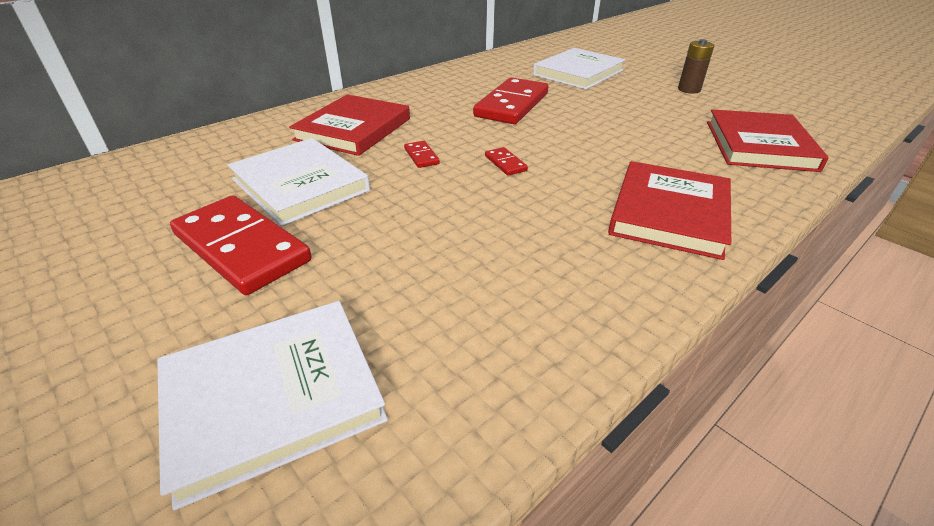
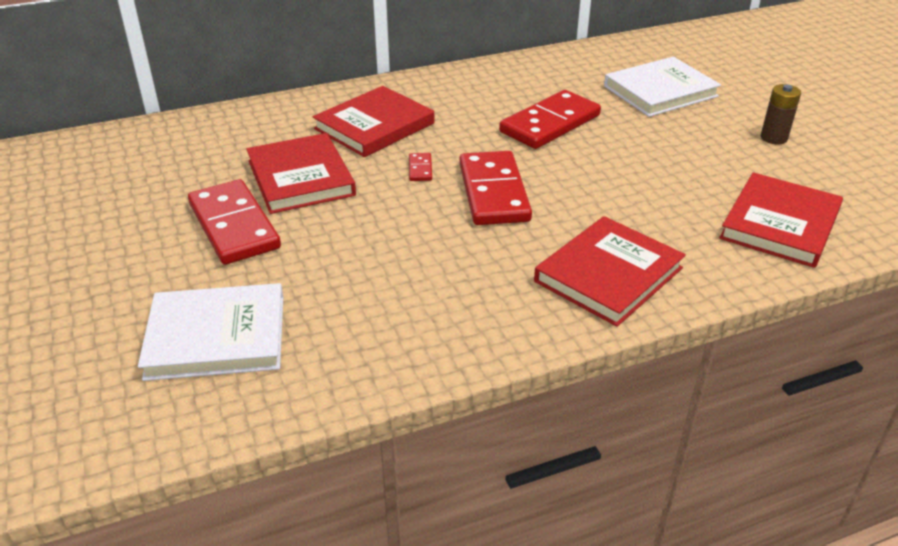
camera: 20 degrees right, 0 degrees up
(300, 185) = (300, 178): white book -> red book
(505, 163) = (494, 192): red domino -> red domino, size x2.41

